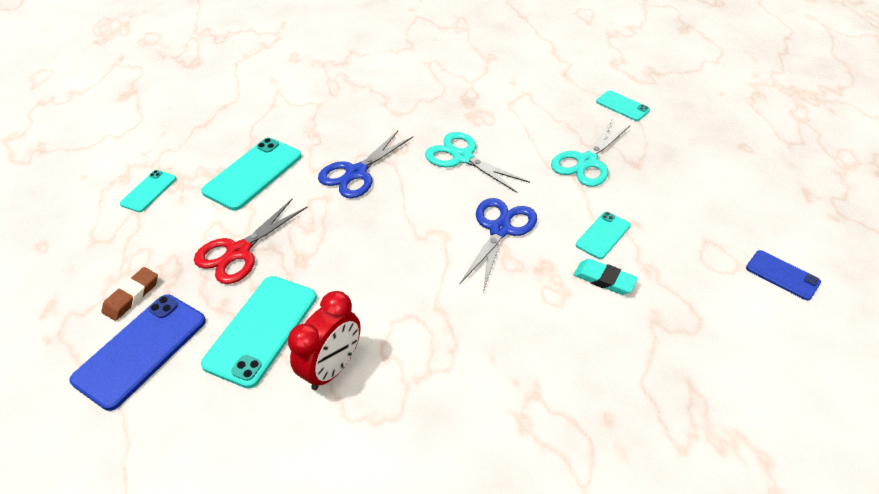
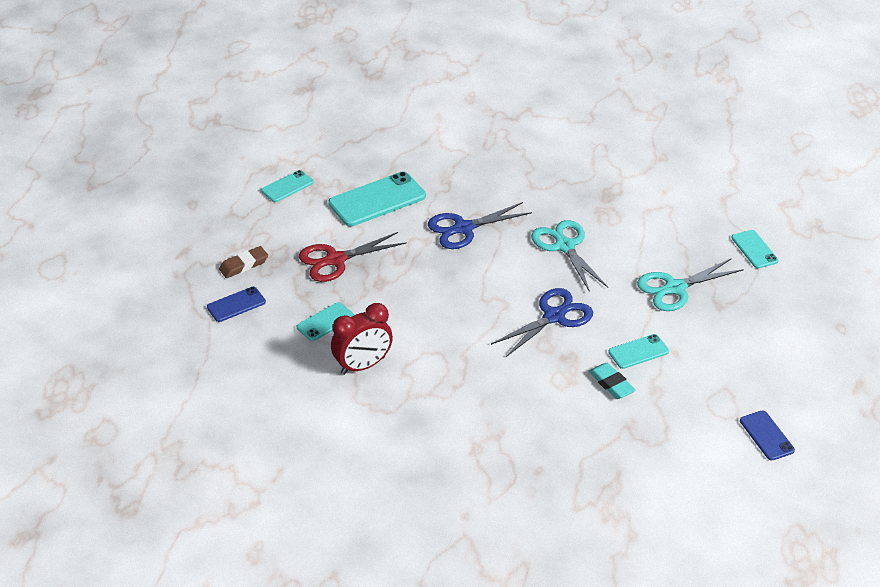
camera: 25 degrees right, 5 degrees down
(141, 350) = (236, 305): blue phone -> blue phone, size x0.55
(261, 329) = (325, 322): turquoise phone -> turquoise phone, size x0.55

